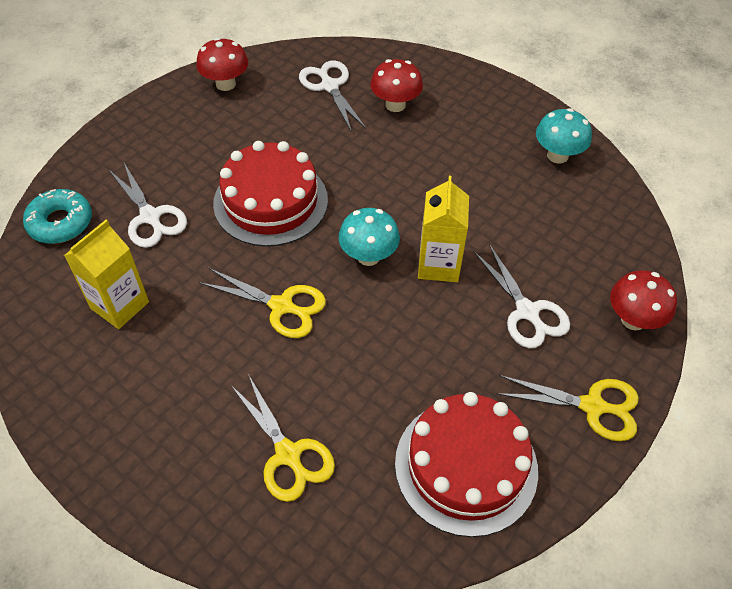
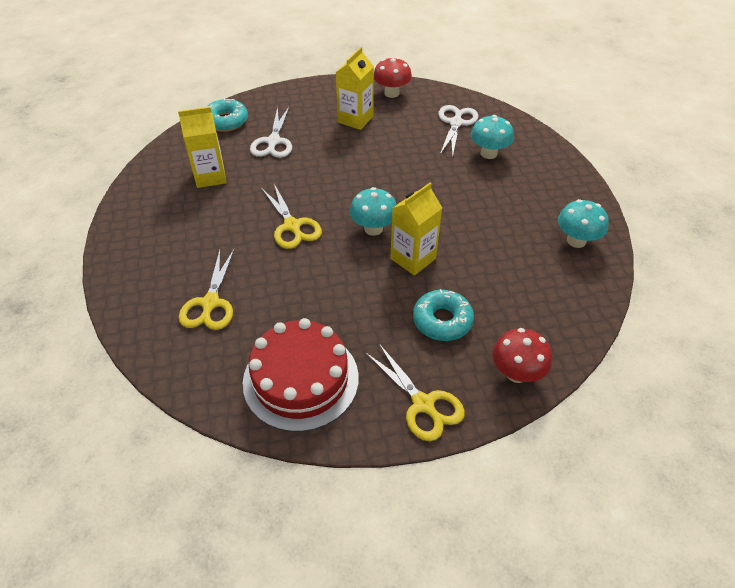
camera: 40 degrees right, 5 degrees down
(218, 137) = (355, 119): none -> yellow carton
(271, 201) = (348, 168): red cake -> none
(395, 105) = (488, 153): red mushroom -> turquoise mushroom
(527, 312) = (442, 321): white scissors -> turquoise donut

